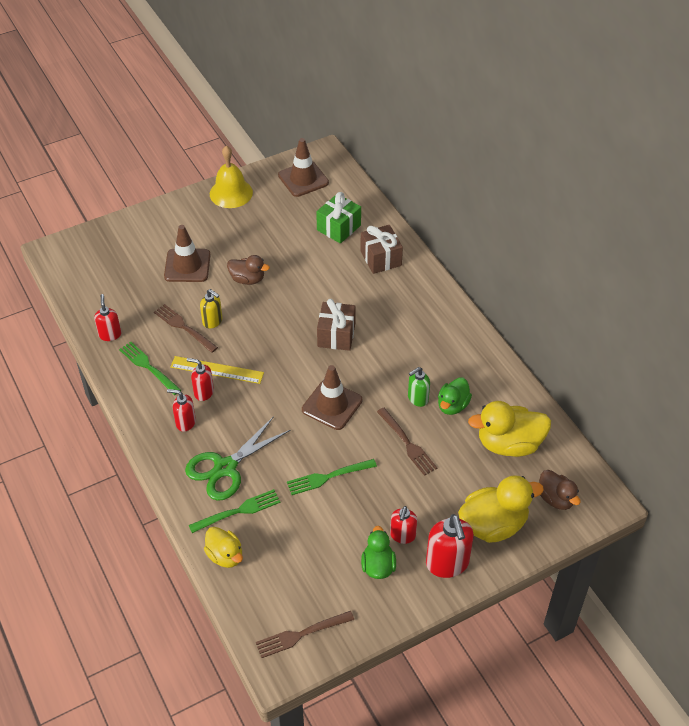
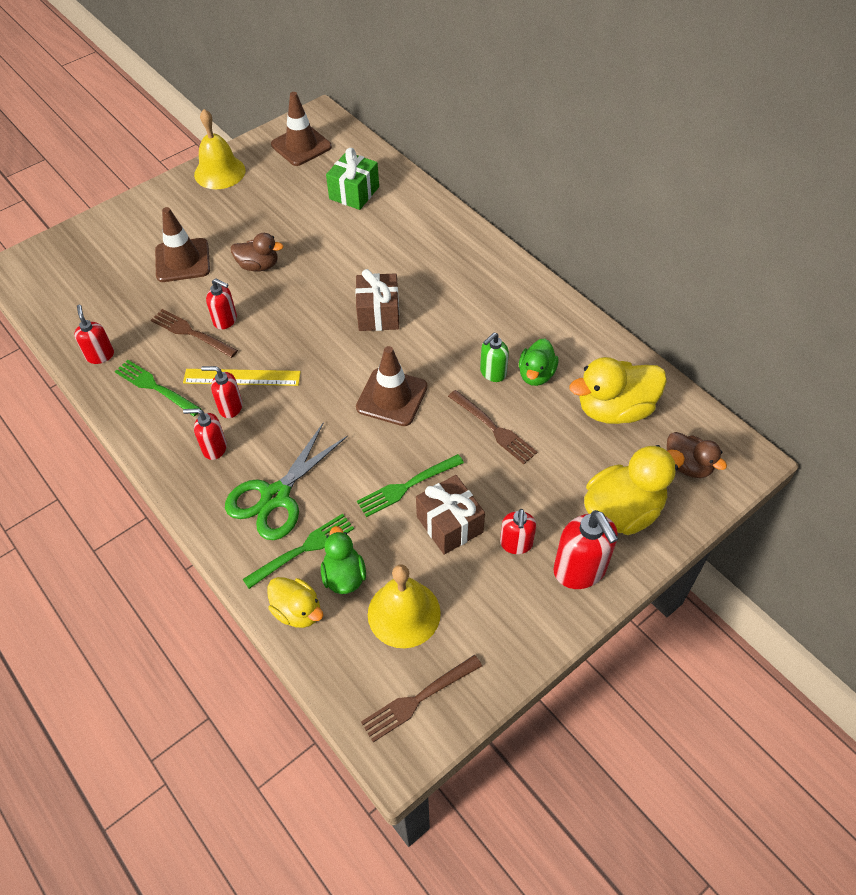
camera: 10 degrees left, 5 degrees up
(212, 321) = (225, 320): yellow soap dispenser -> red soap dispenser
(304, 571) = (404, 613): none -> yellow bell
(378, 566) = (495, 589): green duck -> green duck (344, 576)
(381, 258) = (410, 219): brown gift -> brown gift (449, 524)

